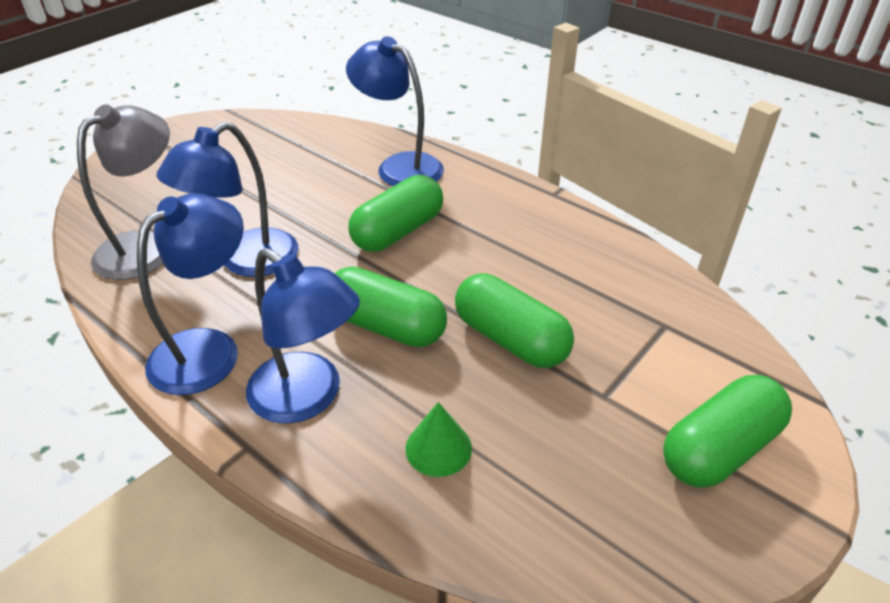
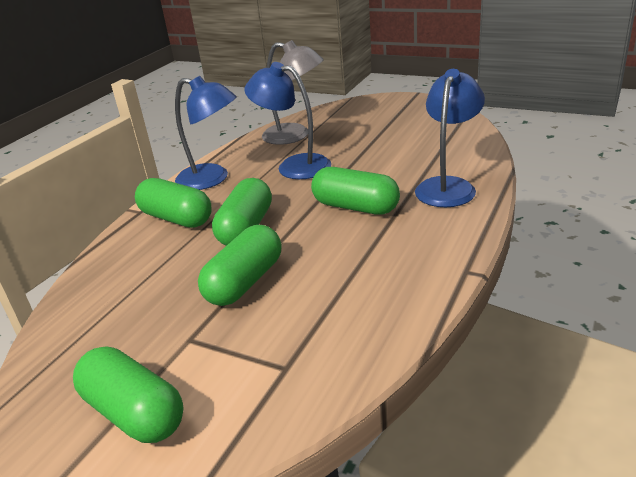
camera: 80 degrees right, 10 degrees down
(308, 398) = (176, 218): blue lamp -> green capsule
(438, 448) = (138, 272): green cone -> none

